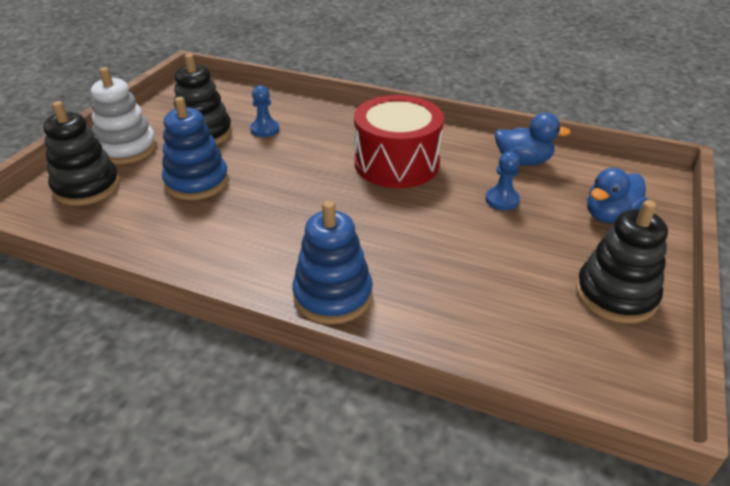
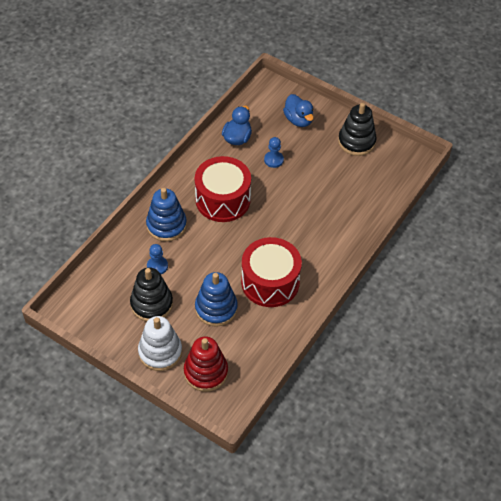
camera: 80 degrees left, 15 degrees up
(87, 187) = (206, 372): black stacking toy -> red stacking toy
(249, 225) = (270, 282): none -> red drum
(333, 295) = (336, 250): blue stacking toy -> blue stacking toy (166, 225)

